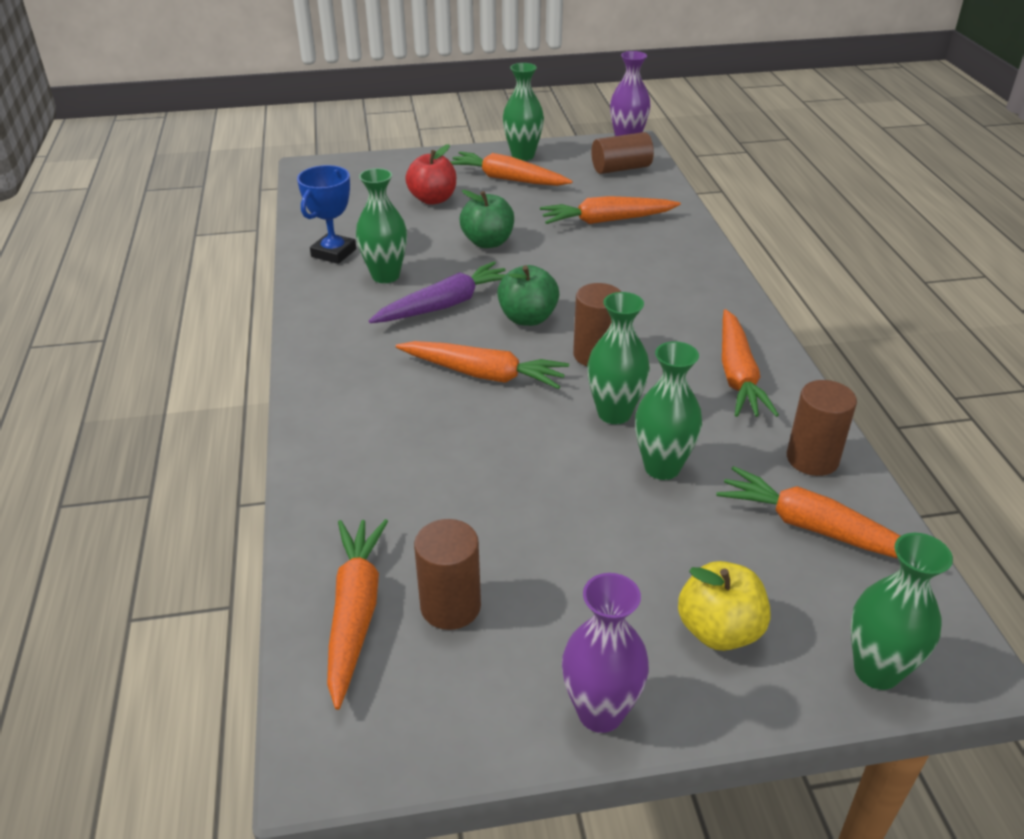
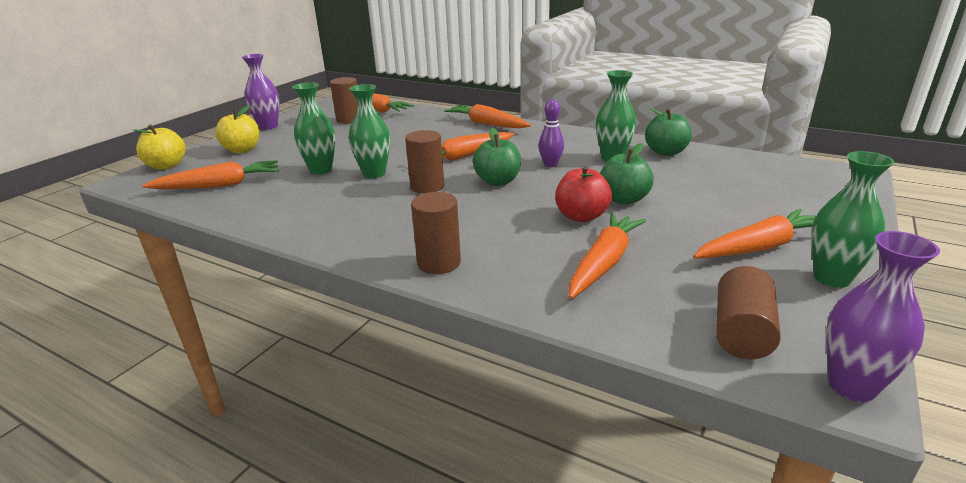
camera: 130 degrees right, 10 degrees down
(334, 253) = (665, 152): blue trophy -> green apple
(433, 199) = (734, 201): red apple -> red apple (581, 216)
(445, 305) = (550, 165): purple carrot -> purple bowling pin
(737, 375) = (328, 218): orange carrot -> orange carrot (487, 124)
(812, 459) = (241, 205): brown cylinder -> brown cylinder (439, 263)
(876, 671) = (166, 166): green vase -> yellow apple

